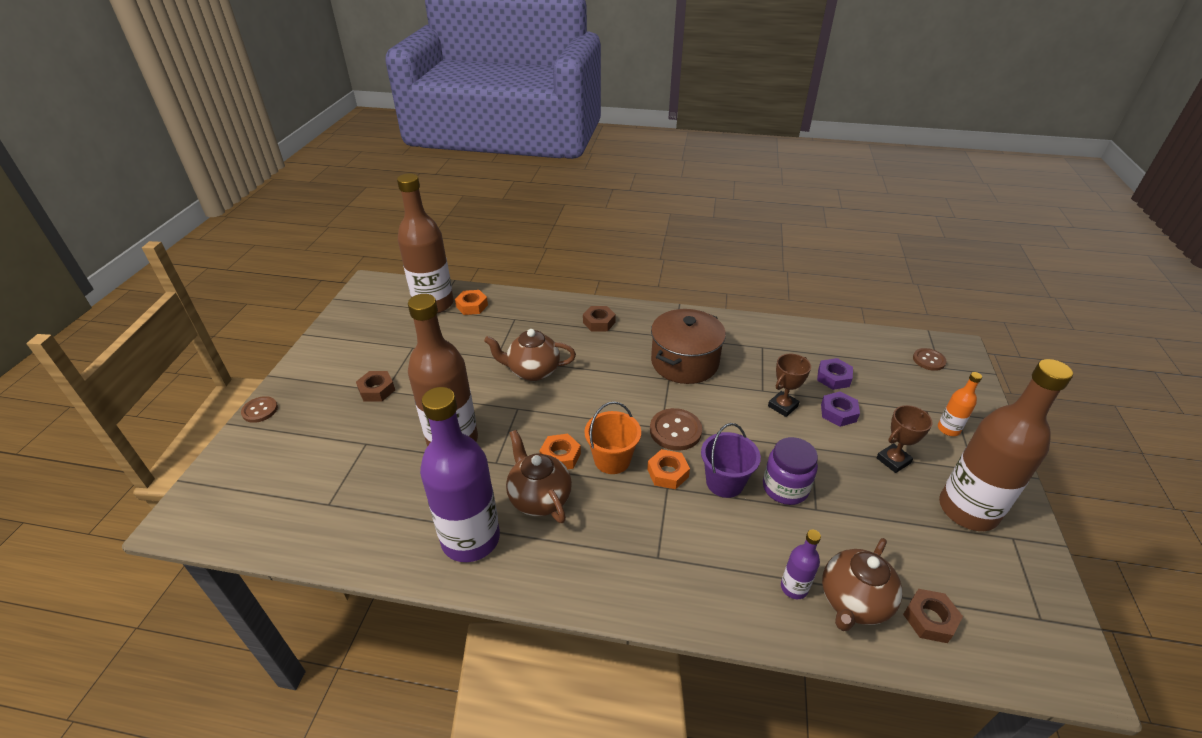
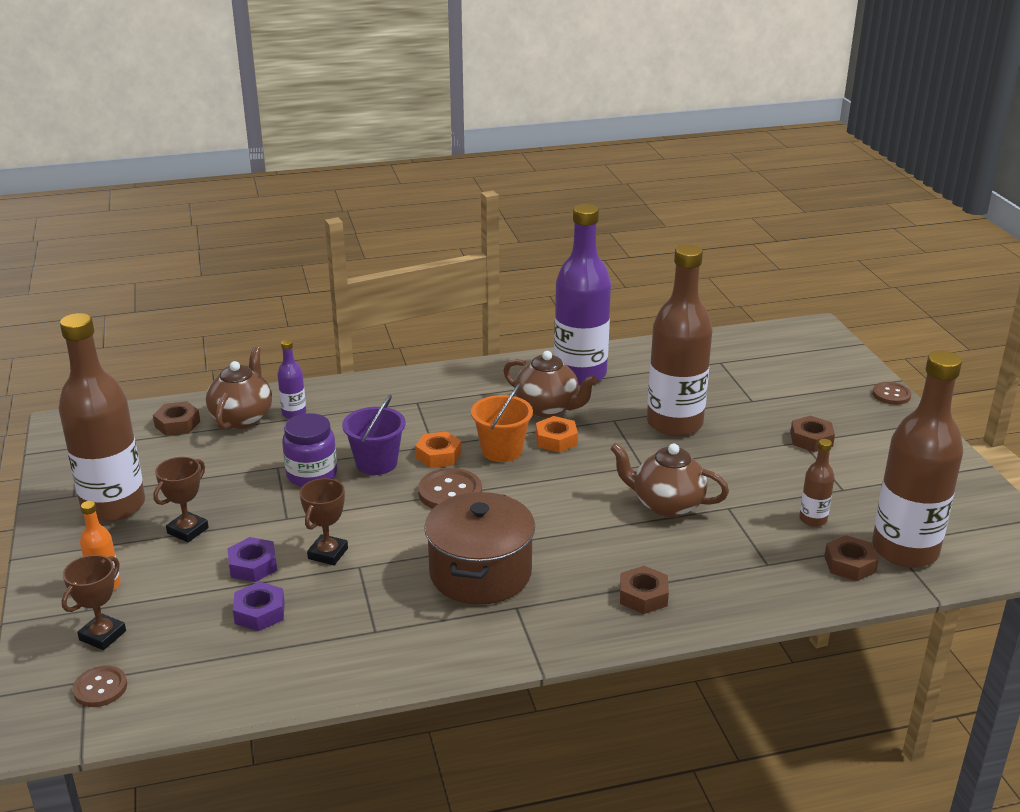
camera: 155 degrees right, 10 degrees down
(457, 334) = (813, 519): none -> brown bottle
(472, 306) = (850, 564): orange nut -> brown nut
(532, 371) = (666, 505): brown teapot -> brown teapot turned 135 degrees counterclockwise
(938, 392) = (102, 635): none -> brown trophy

